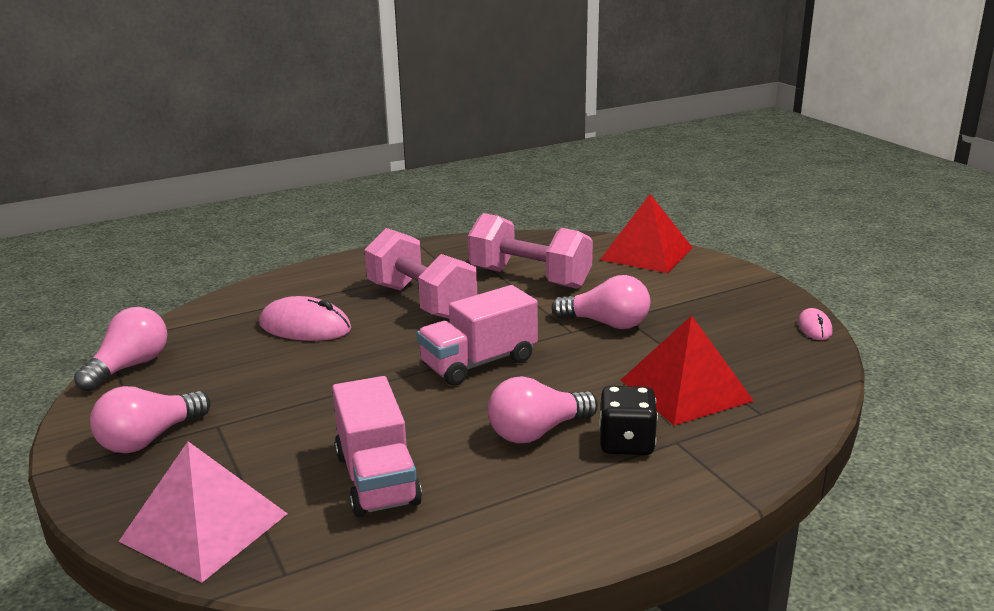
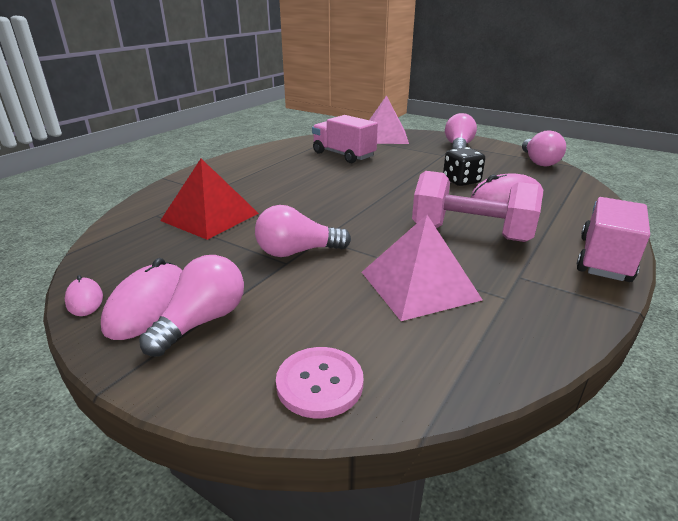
camera: 150 degrees right, 5 degrees up
(479, 363) = (361, 202): pink truck -> pink truck (604, 259)
(529, 278) = (419, 285): pink dumbbell -> pink pyramid
(537, 432) = (289, 180): pink light bulb -> pink light bulb (202, 321)
(626, 443) = (237, 185): black dice -> black dice (461, 181)
(646, 253) = (319, 383): red pyramid -> pink button
(756, 312) = (148, 305): none -> pink mouse

